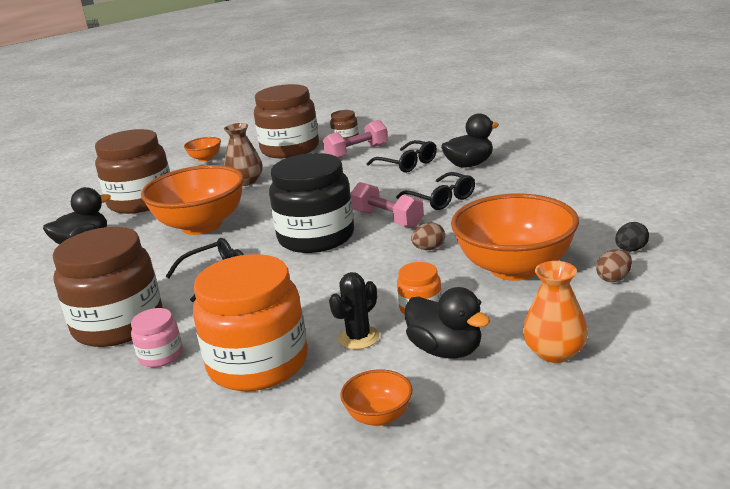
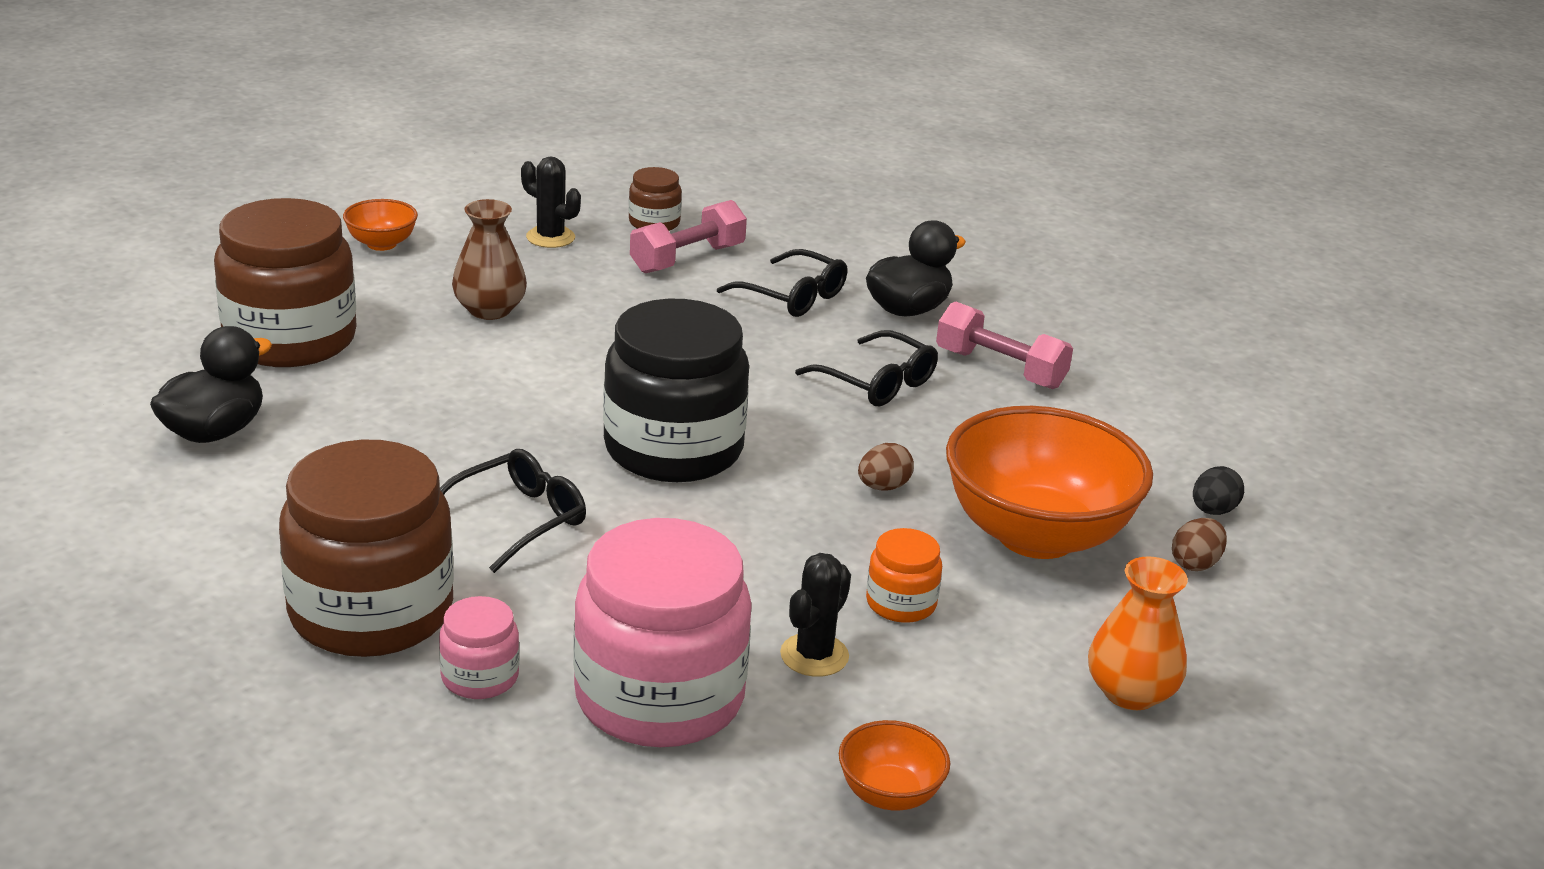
camera: 15 degrees left, 5 degrees up
(201, 225) = (441, 407): orange bowl -> none
(258, 363) = (659, 697): orange jar -> pink jar
(290, 149) = (550, 237): brown jar -> black cactus
(387, 219) = (792, 419): pink dumbbell -> pink dumbbell (1000, 369)
(446, 350) = (963, 683): black duck -> none

